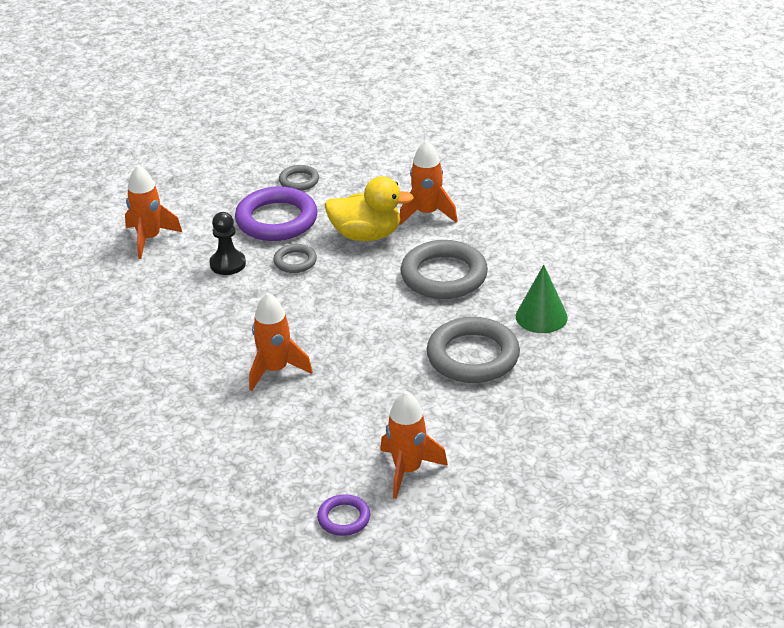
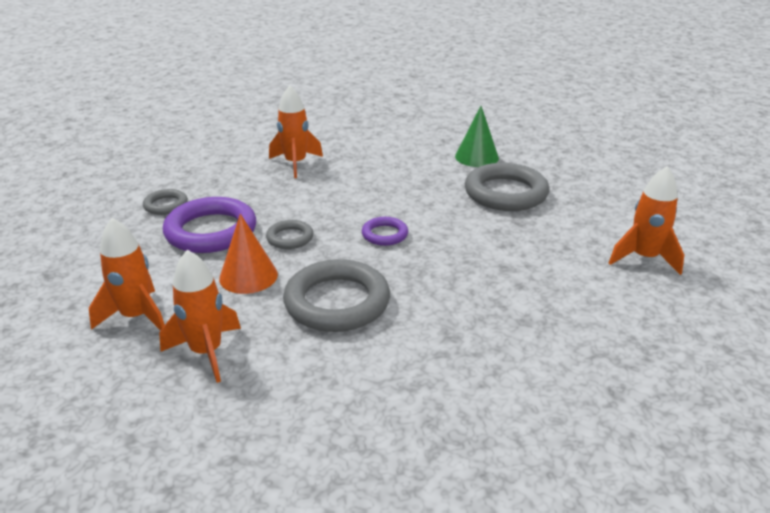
camera: 65 degrees left, 5 degrees down
(227, 264) = (248, 276): black pawn -> orange cone
(275, 370) = (453, 291): orange rocket -> orange rocket (206, 352)
(344, 518) = (703, 308): purple ring -> purple ring (384, 234)
(366, 235) = (292, 195): yellow duck -> none
(444, 275) = (388, 178): grey ring -> grey ring (337, 302)

